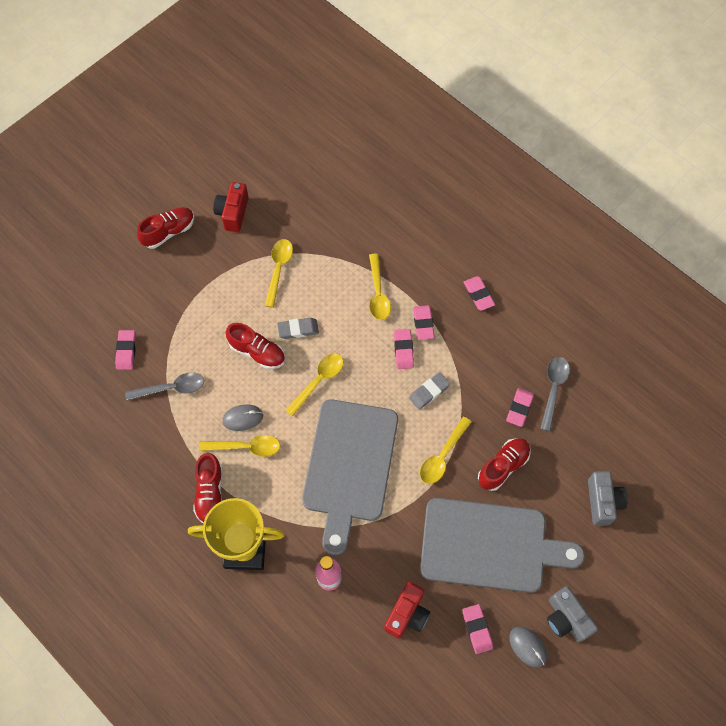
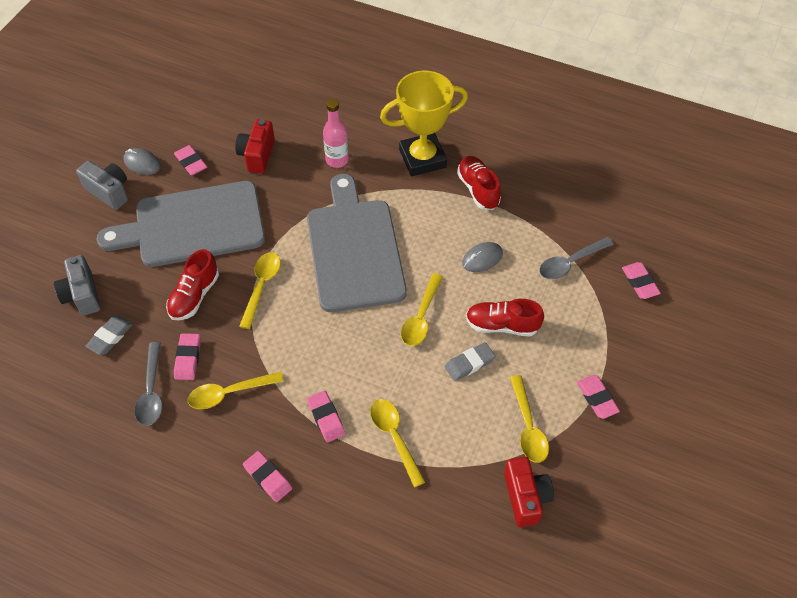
camera: 160 degrees right, 10 degrees down
(168, 232) = (686, 428): red shoe -> none
(233, 213) = (625, 481): red camera -> red camera (525, 497)
(246, 447) = (465, 235): yellow spoon -> yellow spoon (229, 393)
(403, 350) = (339, 379): pink eraser -> pink eraser (597, 398)
(429, 392) = (295, 344): grey eraser -> grey eraser (110, 337)

